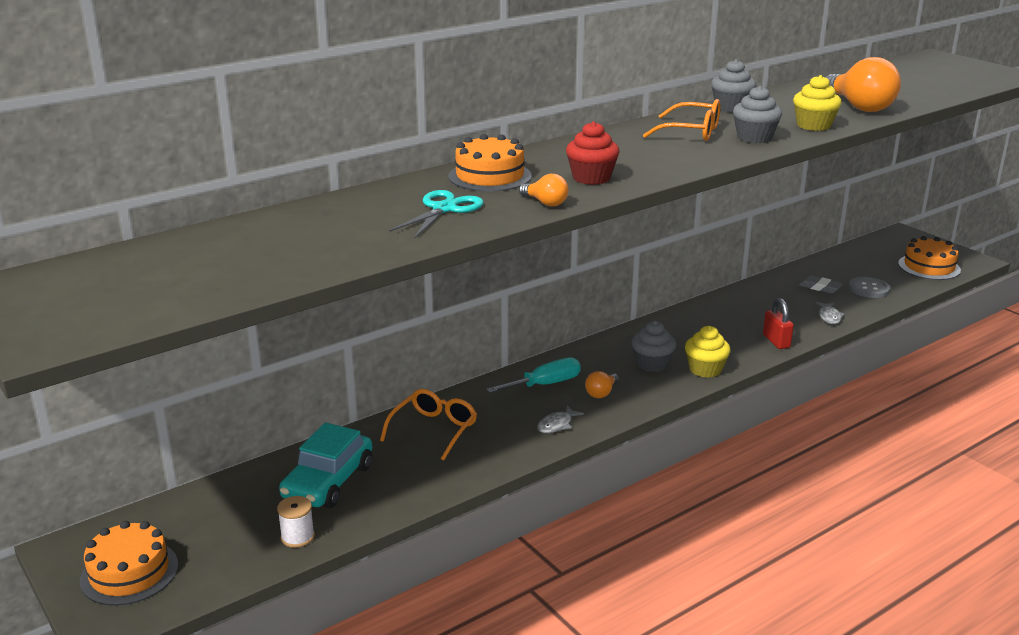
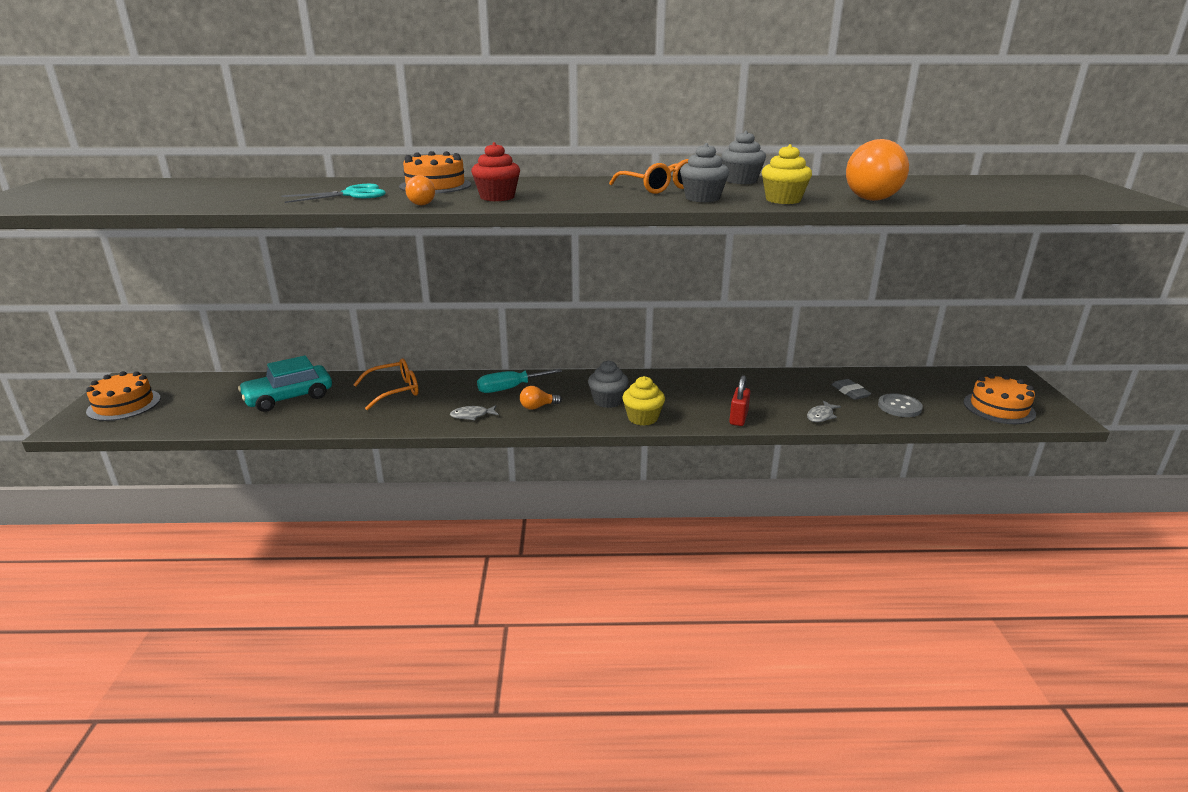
camera: 35 degrees right, 0 degrees up
(297, 537) = (221, 420): white spool -> none
(545, 384) = (510, 388): turquoise screwdriver -> turquoise screwdriver turned 150 degrees clockwise

